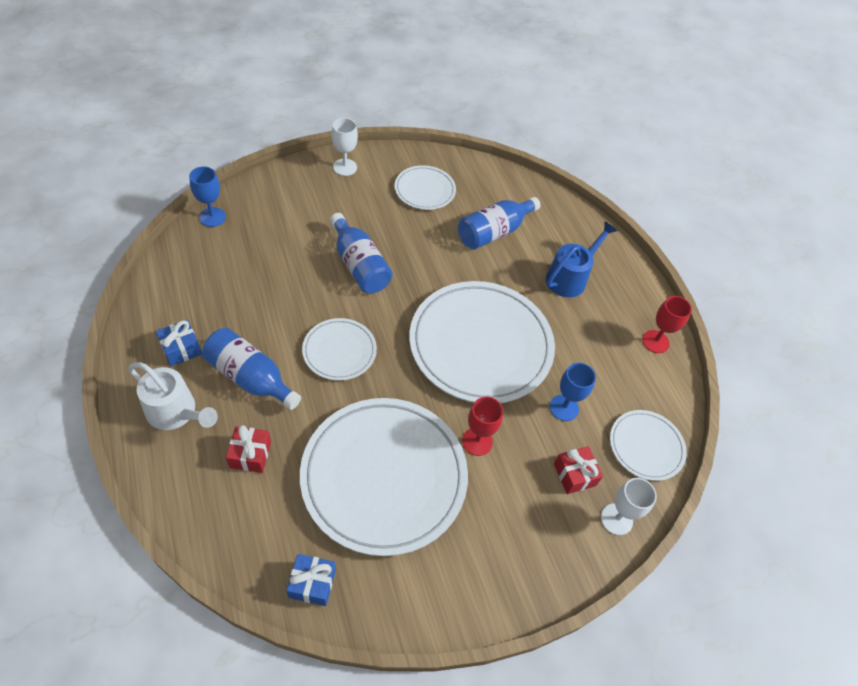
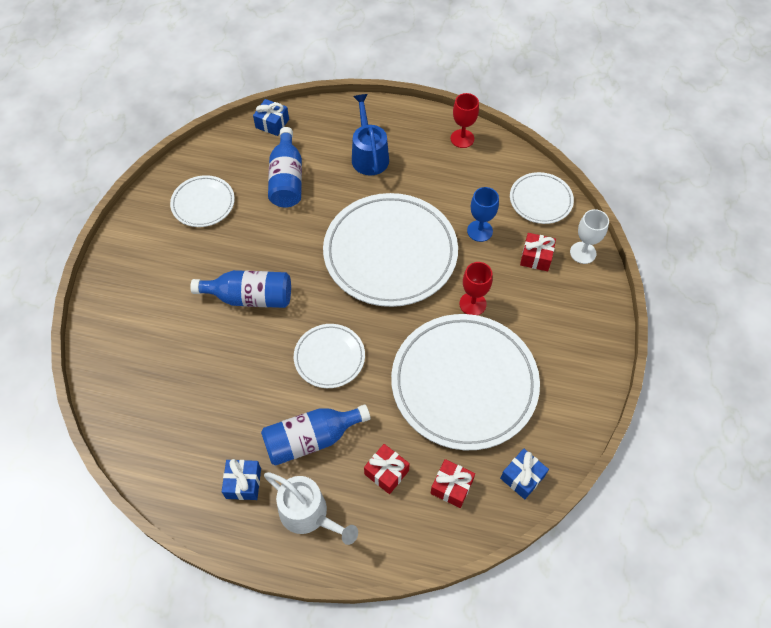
camera: 50 degrees left, 5 degrees up
(176, 412) = (309, 514): white watering can -> white watering can turned 60 degrees clockwise
(212, 217) = (104, 391): blue goblet -> none
(265, 519) = (451, 487): none -> red gift
(345, 167) = (127, 251): white goblet -> none
(540, 194) = (272, 123): none -> blue gift

